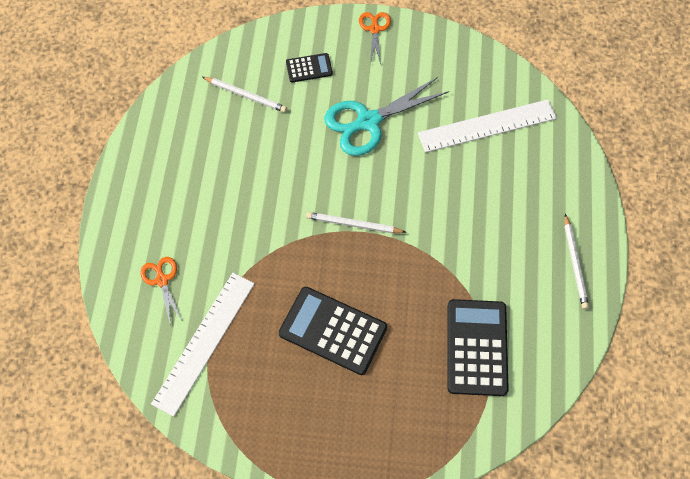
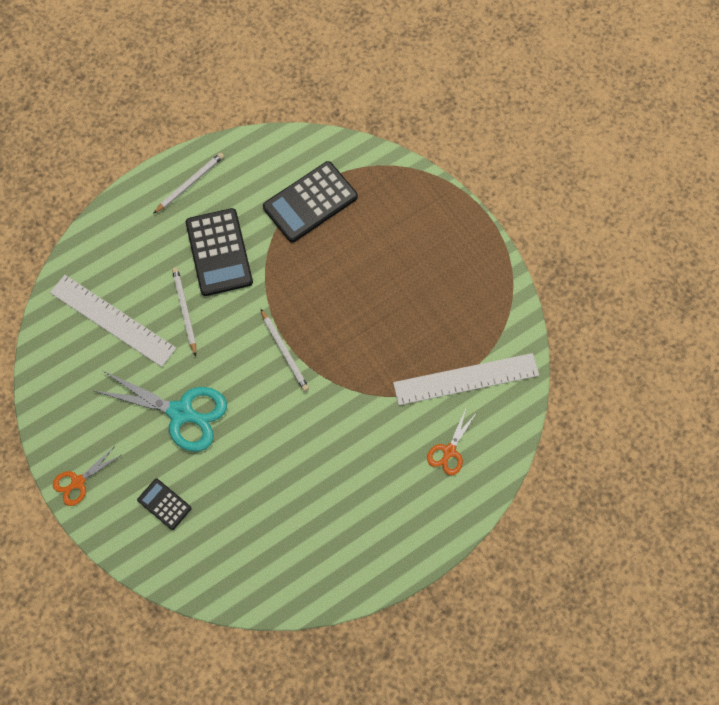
camera: 130 degrees left, 5 degrees up
(246, 95) = (235, 533): white pencil -> white pencil (184, 310)
(333, 330) = (380, 301): black calculator -> black calculator (219, 252)

